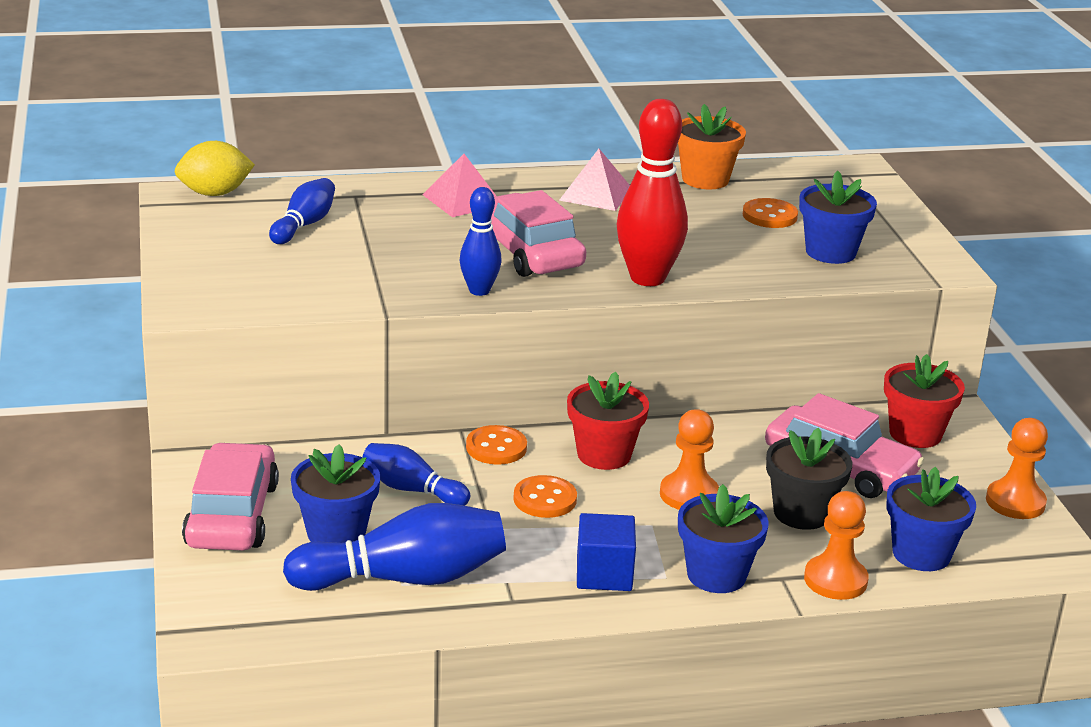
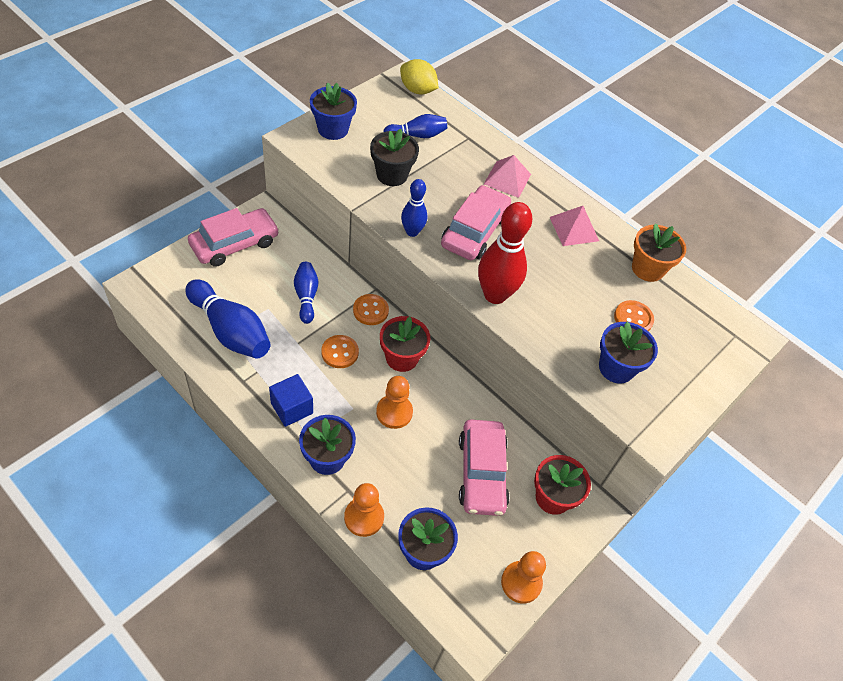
camera: 50 degrees right, 25 degrees up
(336, 533) = (248, 287): blue flower pot -> blue flower pot (333, 129)
(801, 513) = (418, 473): black flower pot -> black flower pot (392, 175)

